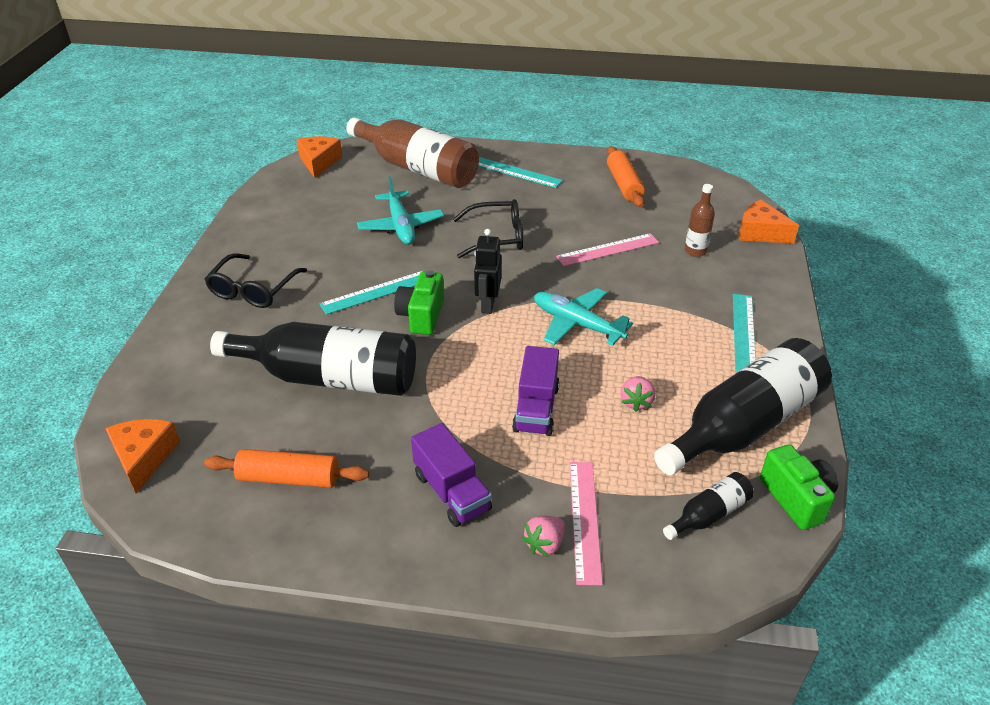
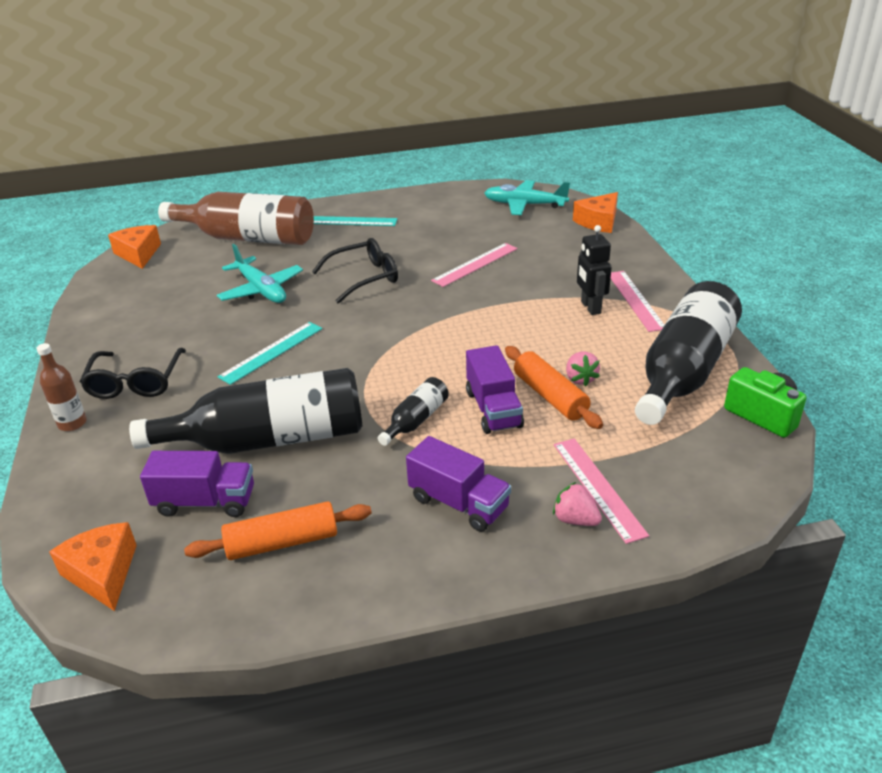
camera: 20 degrees left, 5 degrees down
(249, 420) = (205, 502): none -> purple truck
(421, 316) = (331, 361): green camera -> none
(487, 305) = (391, 335): black robot -> black robot (590, 307)
(544, 544) = (575, 519): pink strawberry -> pink strawberry turned 105 degrees clockwise
(577, 324) = (486, 330): turquoise plane -> turquoise plane (524, 205)
(624, 184) = (456, 210): orange rolling pin -> orange rolling pin (550, 396)
(695, 251) = (553, 248): brown bottle -> brown bottle (72, 423)
(709, 514) = (702, 449): black bottle -> black bottle (416, 420)
(744, 332) = (635, 300): turquoise ruler -> pink ruler
(760, 232) = (598, 222): orange cheese -> orange cheese turned 60 degrees counterclockwise

